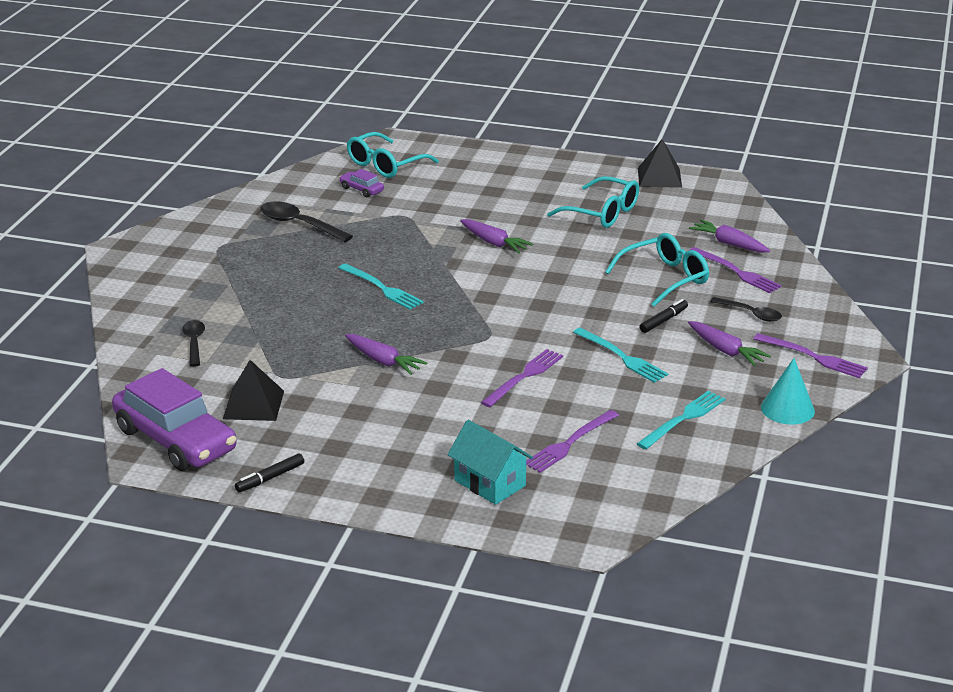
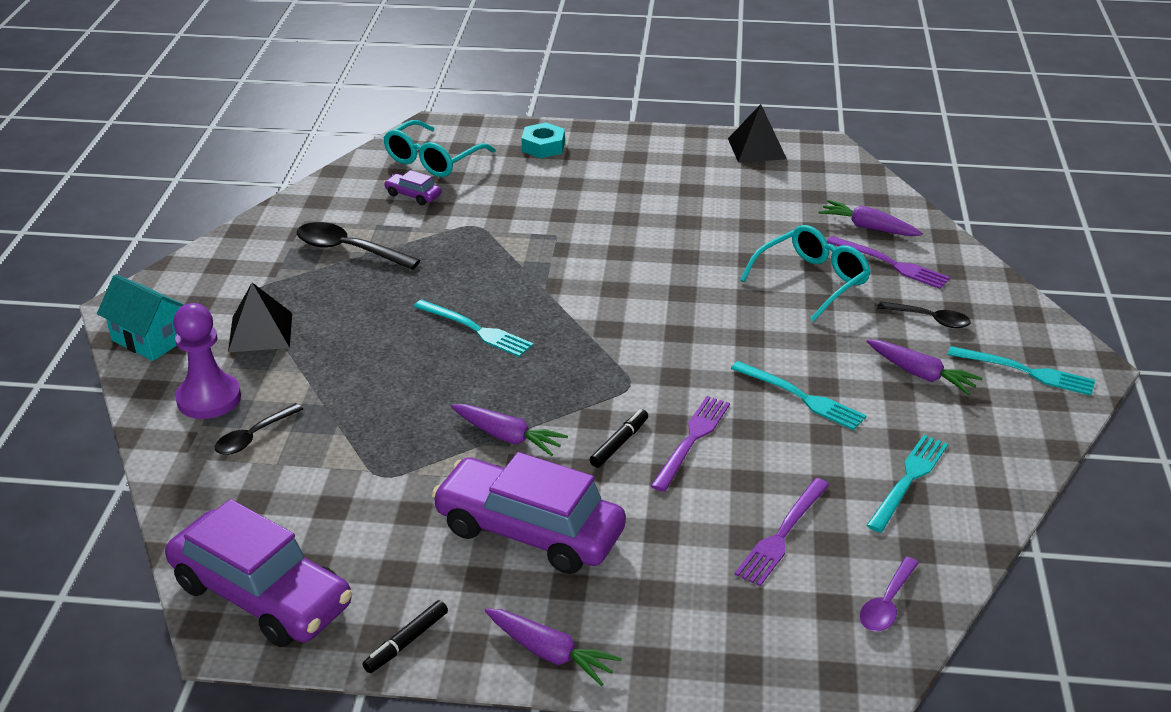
camera: 10 degrees left, 5 degrees up
(167, 315) = (209, 398): none -> purple pawn
(194, 343) = (253, 437): black spoon -> black spoon turned 120 degrees counterclockwise
(253, 404) = (355, 524): black pyramid -> black pyramid (260, 332)
(380, 421) = (529, 530): none -> purple car
(479, 162) = (543, 146): none -> turquoise nut
(490, 483) = (701, 611): turquoise house -> turquoise house (150, 339)
(494, 243) = (594, 252): purple carrot -> purple carrot (550, 653)
(602, 213) = (708, 201): turquoise glasses -> none
(631, 493) = (887, 603): none -> purple spoon
(663, 321) = (831, 340): black marker -> black marker (619, 443)
(787, 409) = (1026, 450): turquoise cone -> none
(813, 357) = (1026, 372): purple fork -> turquoise fork

